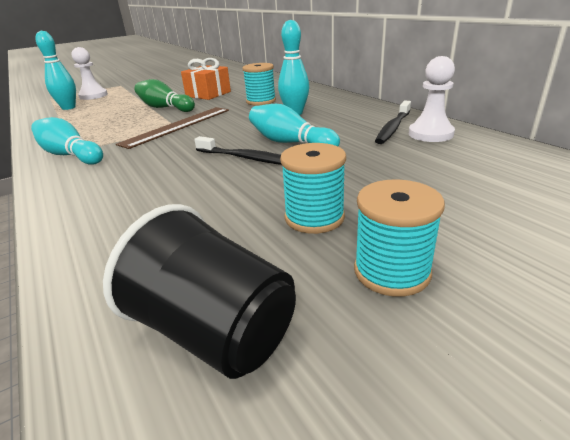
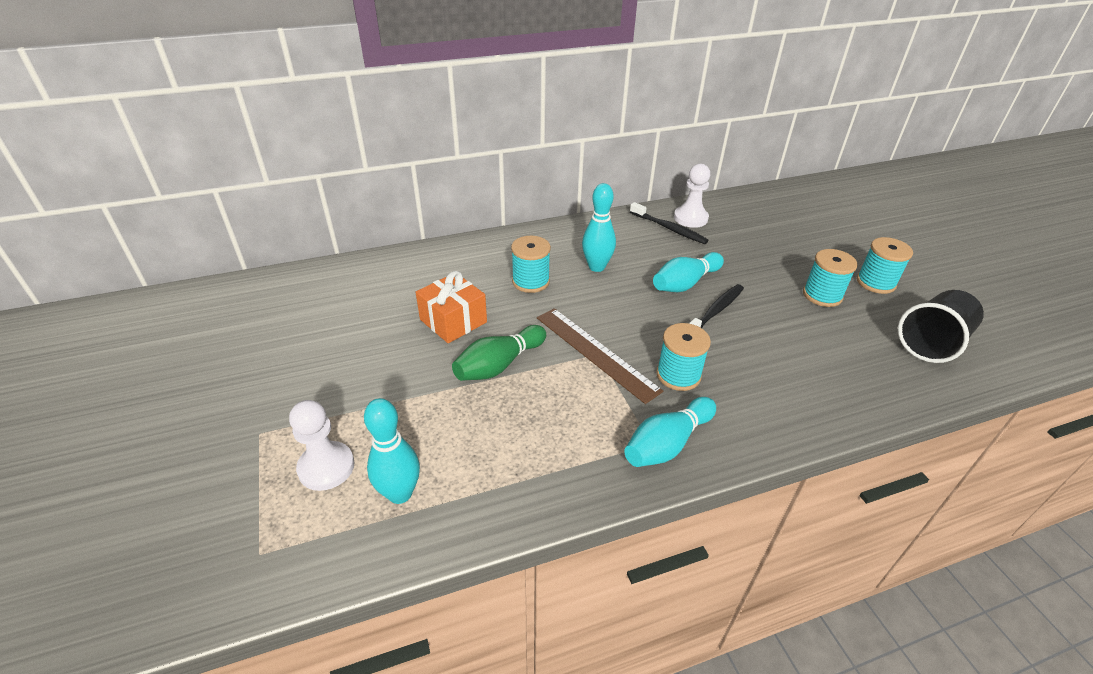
camera: 80 degrees left, 10 degrees up
(148, 152) = (678, 375): none -> turquoise spool

